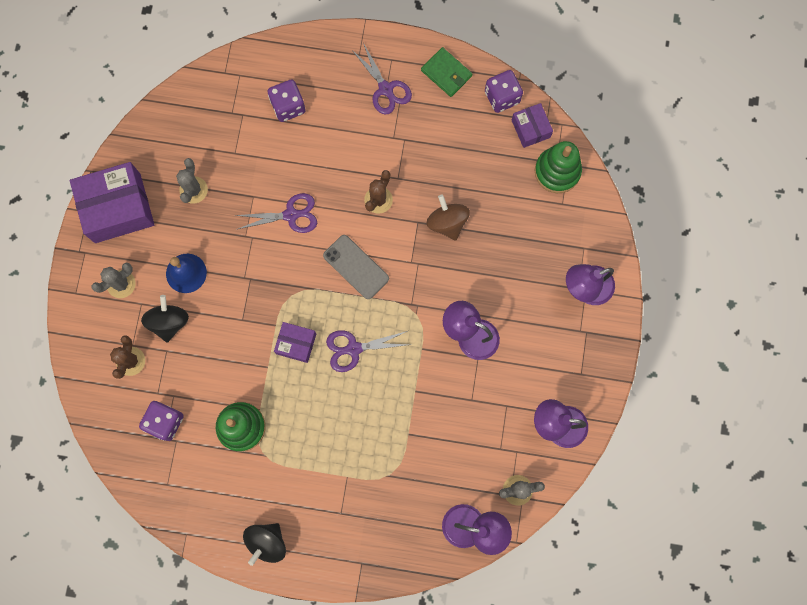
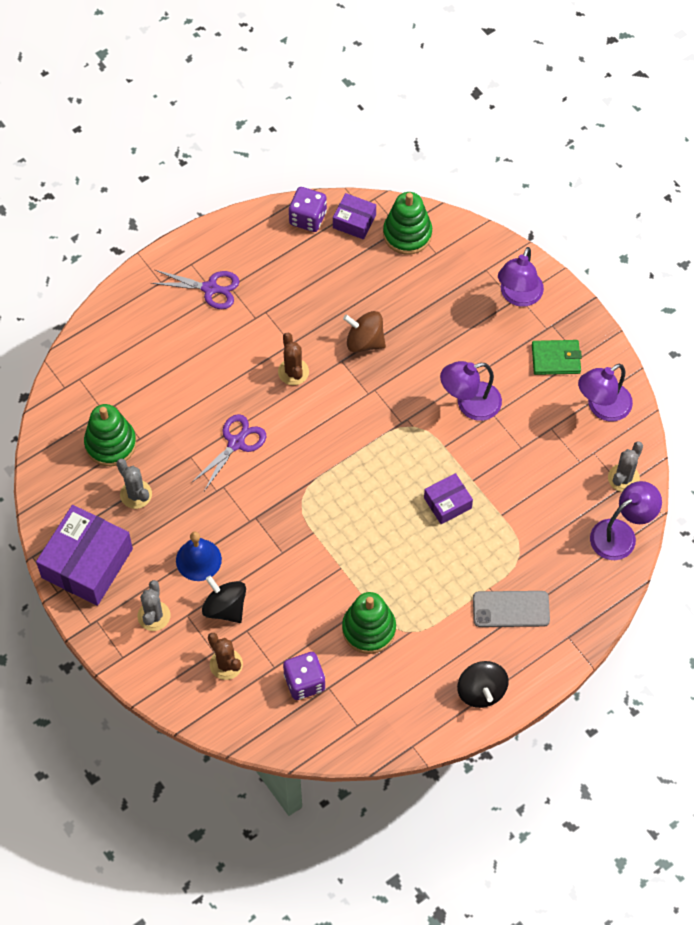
camera: 45 degrees left, 15 degrees down
(213, 139) = (110, 443): none -> green stacking toy
(288, 106) = (145, 367): purple dice -> none
(296, 344) = (344, 530): purple box -> purple box (447, 503)
(354, 349) = (393, 493): purple scissors -> none
(356, 267) = (329, 434): grey phone -> grey phone (511, 609)
(446, 73) = (246, 237): green wallet -> green wallet (556, 359)

